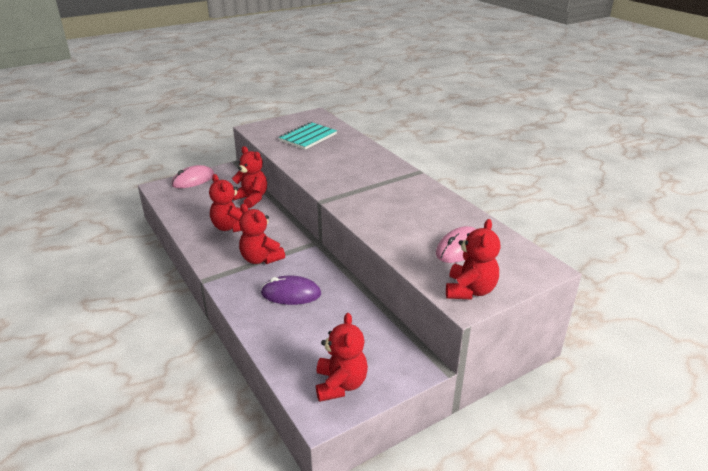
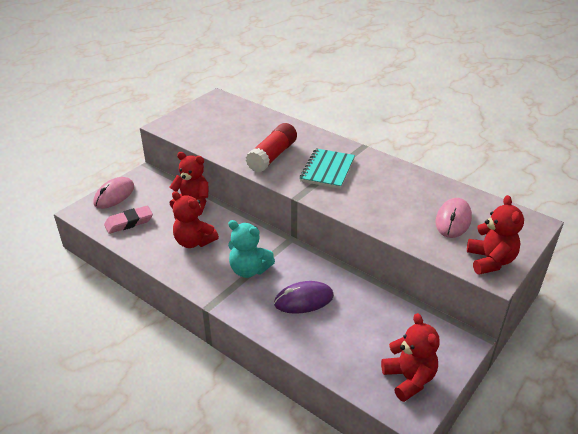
camera: 20 degrees left, 5 degrees up
(189, 202) = (129, 222): none -> pink eraser
(261, 259) = (249, 270): red teddy bear -> turquoise teddy bear
(308, 137) = (229, 127): turquoise notebook -> turquoise notebook (327, 170)
(327, 165) = (272, 156): none -> red glue stick

